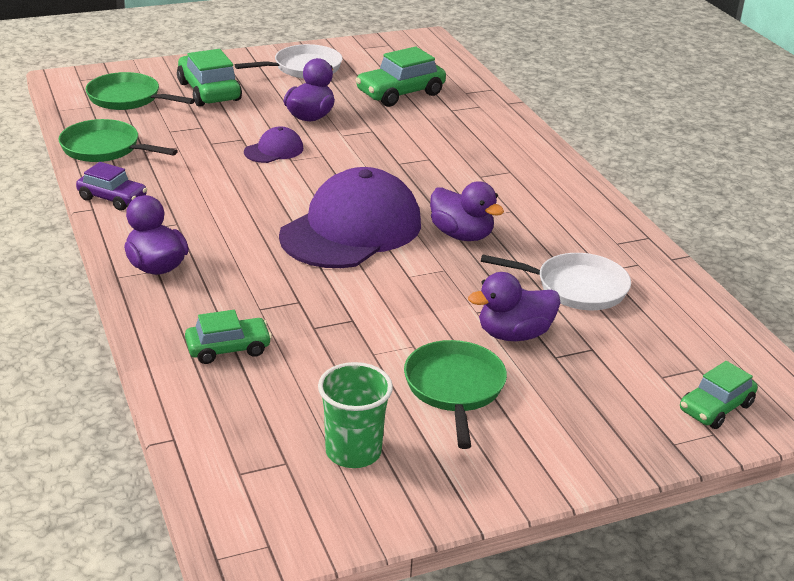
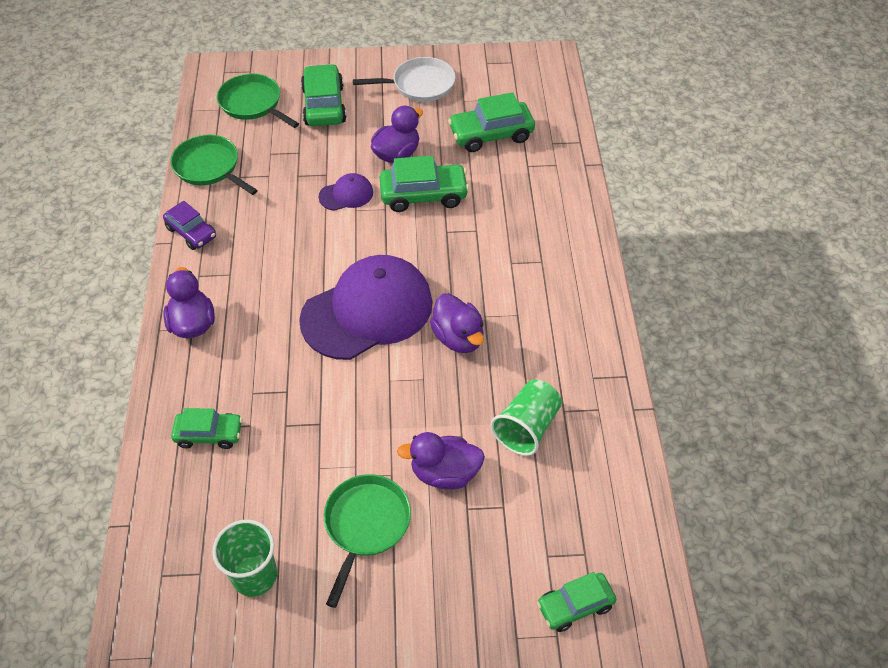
camera: 20 degrees right, 20 degrees up
(358, 141) = (423, 195): none -> green car
(576, 288) = (526, 427): white pan -> green cup

